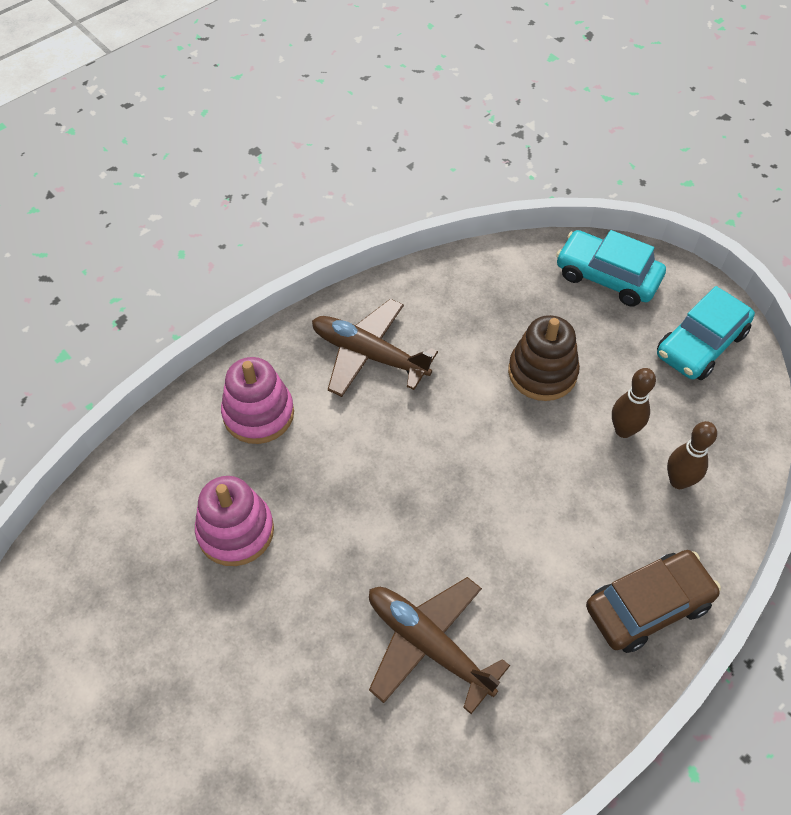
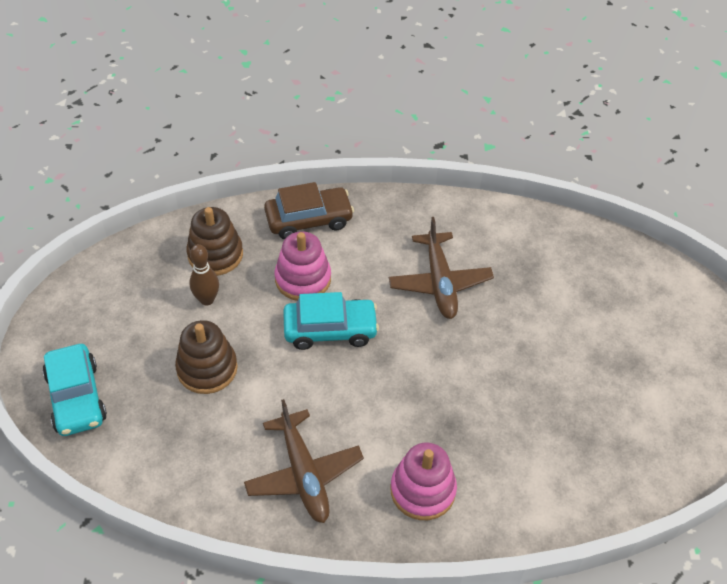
camera: 140 degrees left, 5 degrees down
(235, 531) = (501, 420): pink stacking toy -> pink stacking toy (303, 279)
(647, 606) = (309, 219): brown car -> brown car turned 150 degrees clockwise
(678, 481) = (215, 254): brown bowling pin -> brown stacking toy
(700, 344) = (91, 308): turquoise car -> turquoise car (330, 329)

